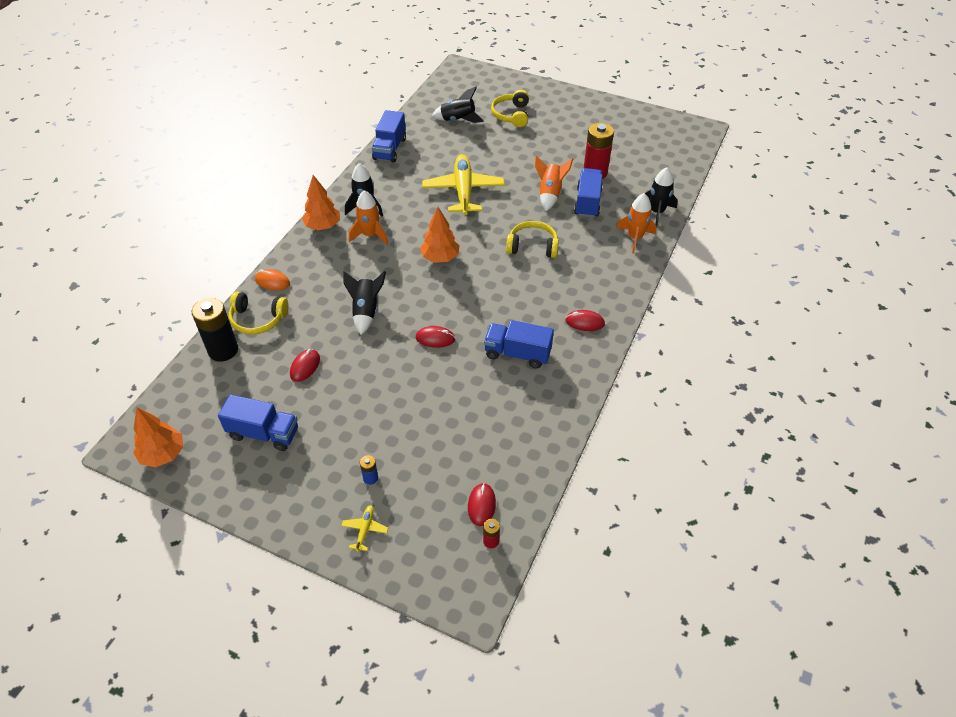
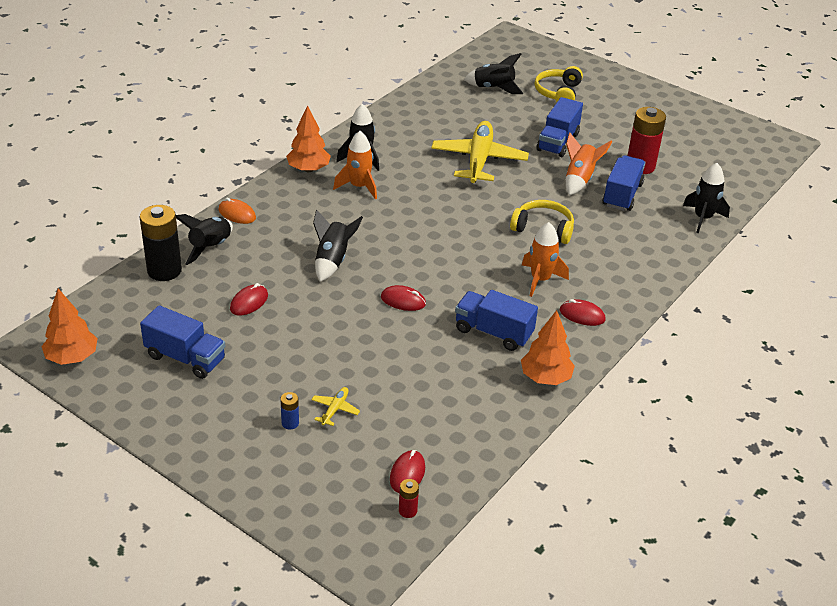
camera: 10 degrees right, 10 degrees down
(258, 319) = (210, 247): yellow headphones -> black rocket
(365, 529) = (269, 471): yellow plane -> yellow plane (335, 409)
(389, 149) = (406, 105): blue truck -> blue truck (557, 142)
(440, 257) = (432, 222): orange tree -> orange tree (545, 378)
(635, 238) = (668, 240): orange rocket -> orange rocket (540, 280)

